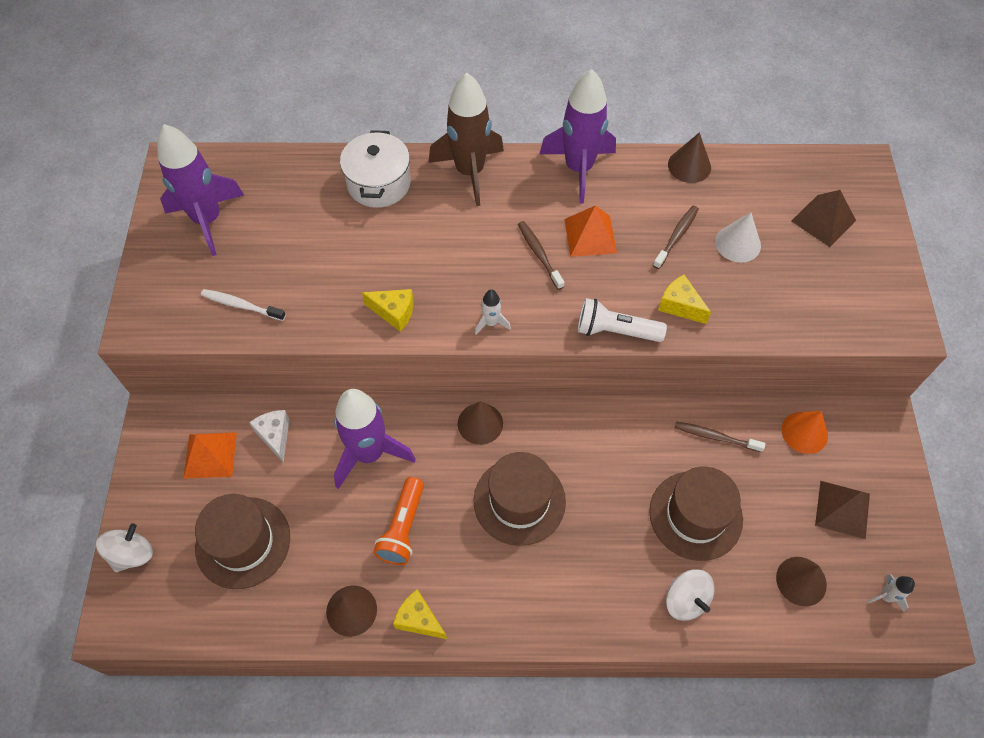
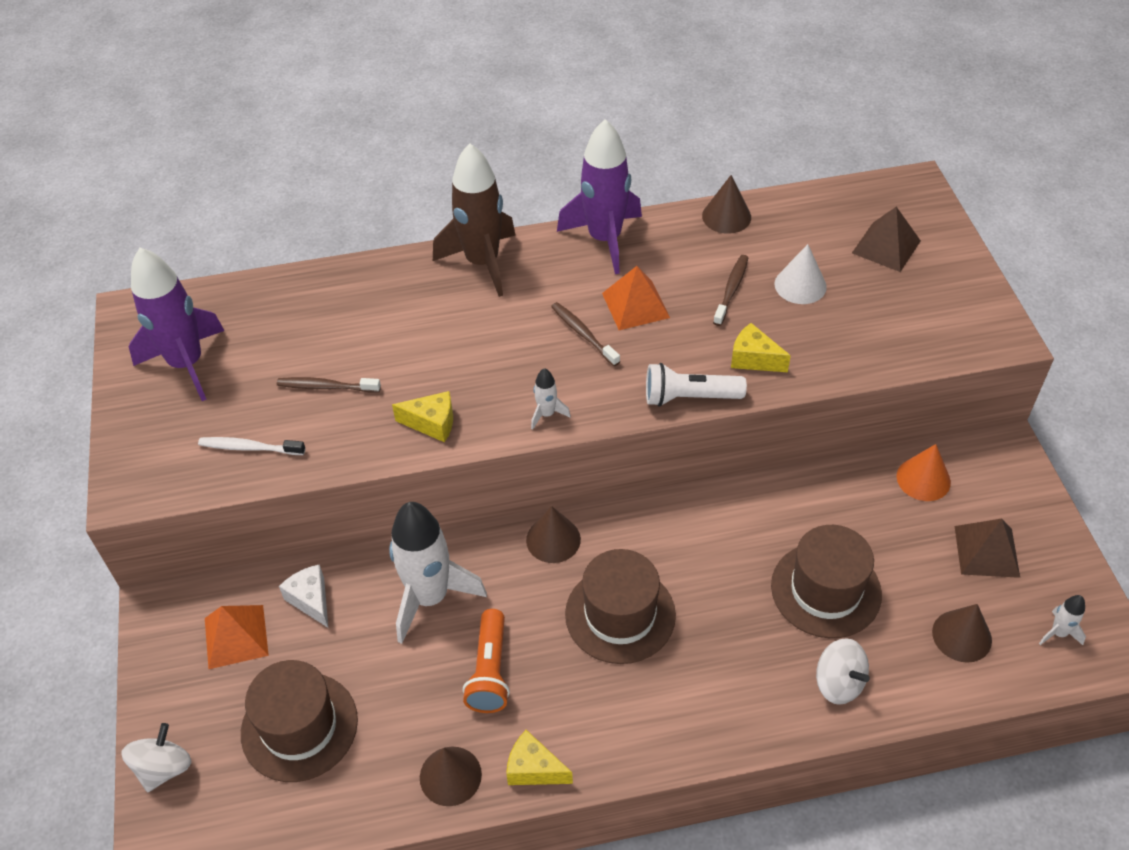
camera: 10 degrees left, 10 degrees down
(369, 453) = (430, 597): purple rocket -> white rocket
(379, 183) = (380, 292): white pot -> none
(715, 437) = (826, 503): brown toothbrush -> brown toothbrush (326, 387)

